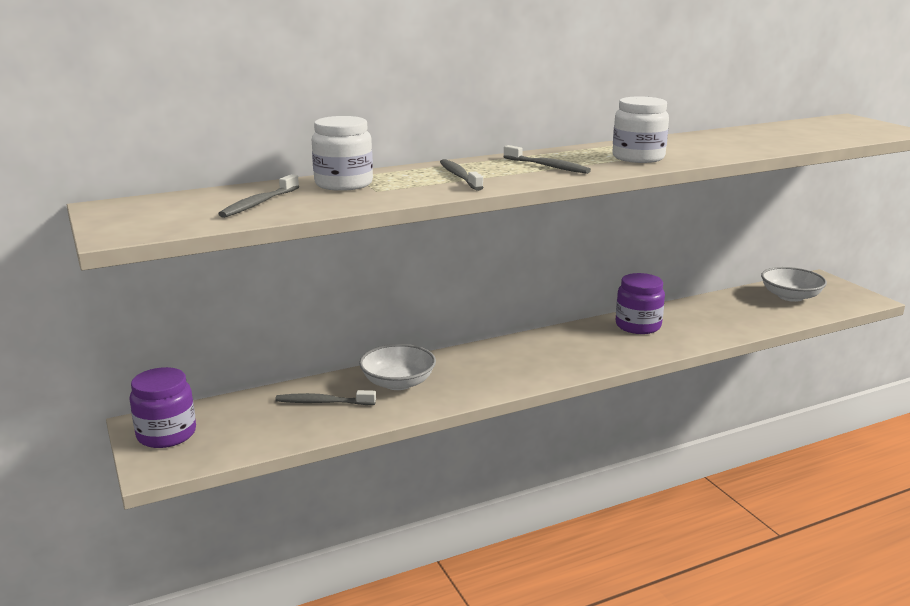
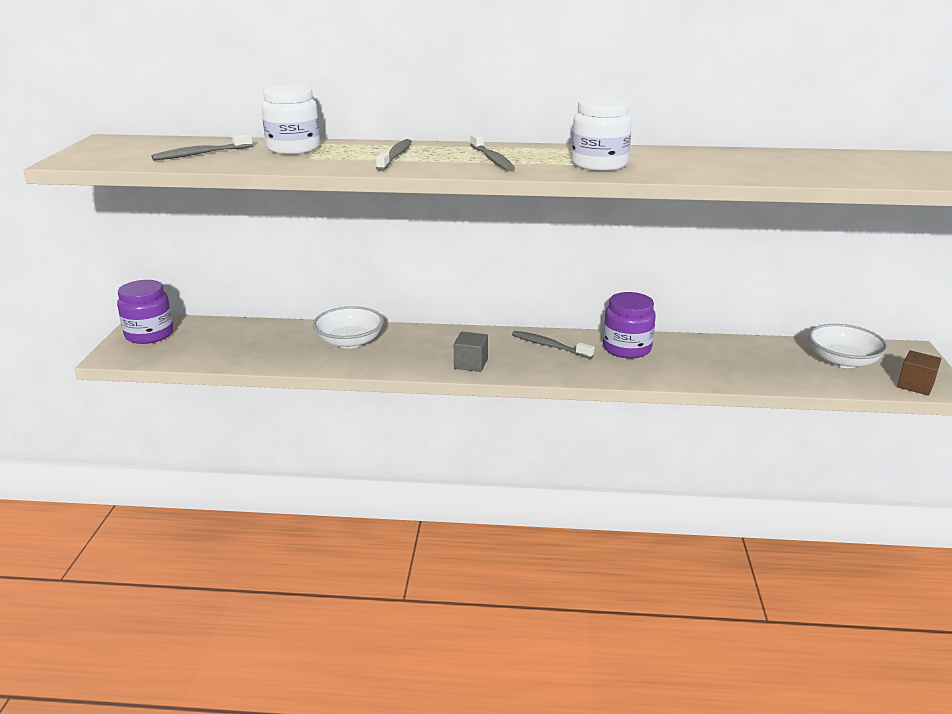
camera: 30 degrees right, 5 degrees up
(323, 402) = (276, 341): grey toothbrush -> grey toothbrush (549, 346)
(535, 372) = (471, 364): none -> grey cube
(853, 302) = (915, 385): none -> brown cube

